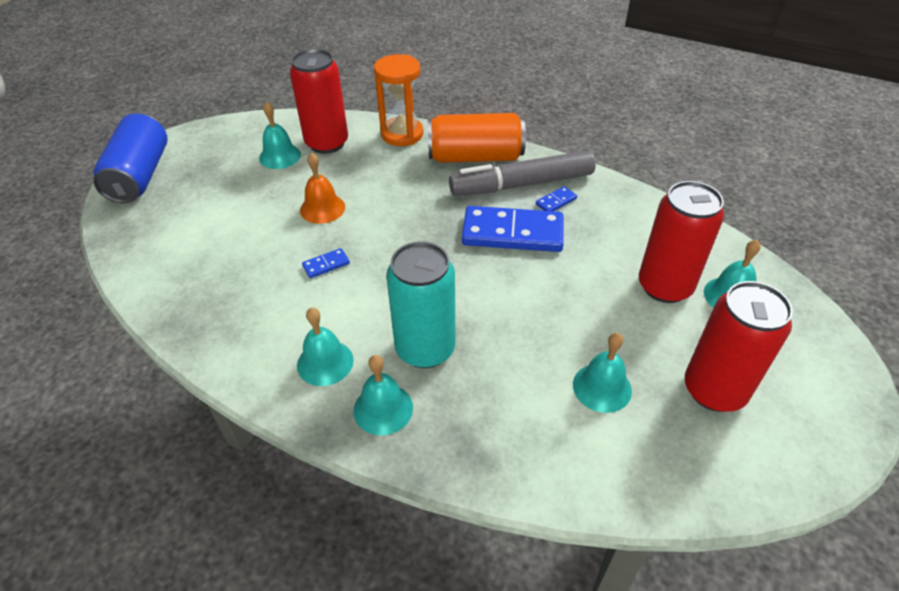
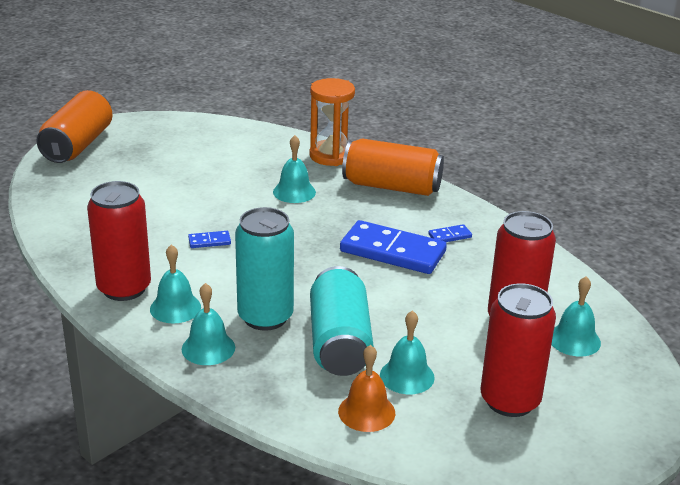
camera: 15 degrees right, 15 degrees down
(140, 175) = (77, 145): blue can -> orange can
(280, 156) = (207, 153): turquoise bell -> turquoise bell (294, 192)
(322, 208) = (226, 200): orange bell -> orange bell (366, 412)
(327, 143) = (255, 150): red can -> red can (124, 288)
(515, 362) = (339, 342): none -> turquoise can
(522, 184) = (424, 216): grey marker -> none

